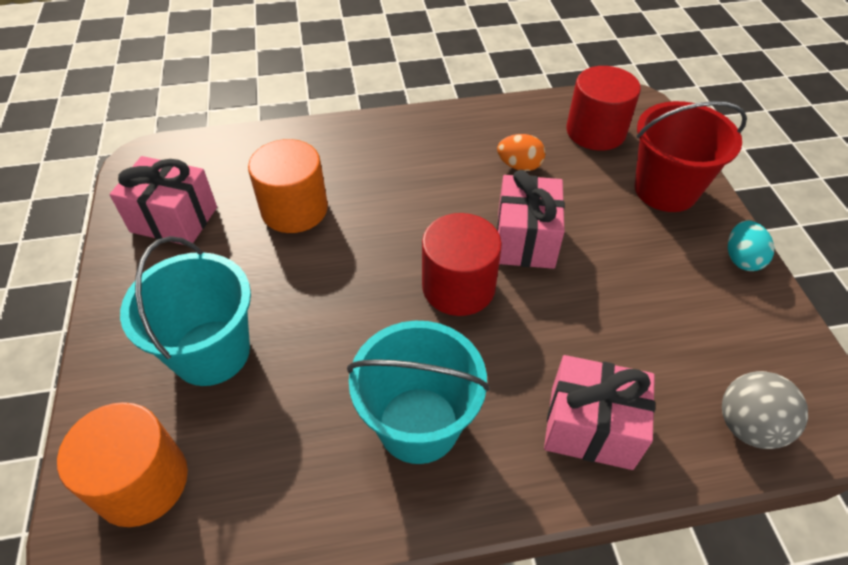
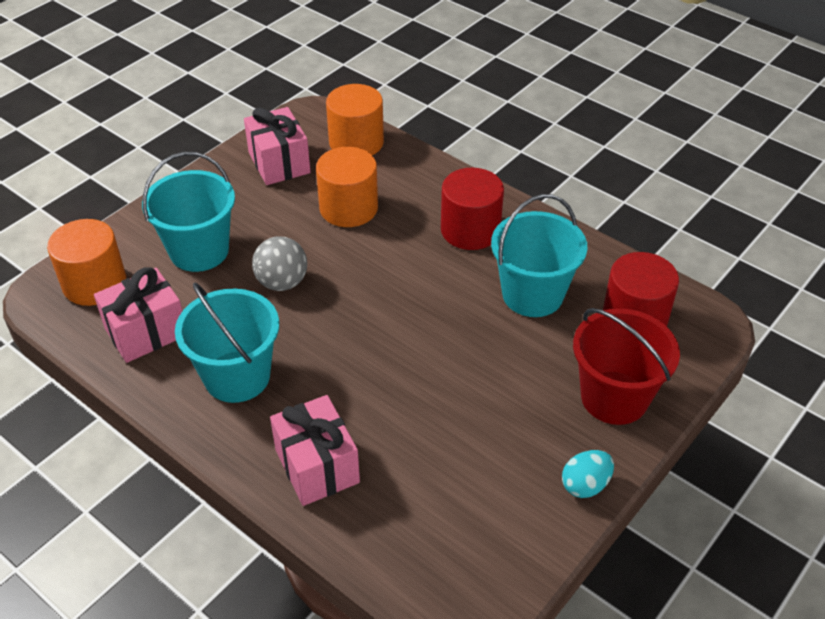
camera: 50 degrees right, 5 degrees down
(221, 156) = (356, 142): none -> orange cylinder
(458, 287) = (369, 330): red cylinder -> red cylinder (470, 230)
(519, 166) = (532, 294): orange egg -> turquoise bucket
(525, 240) = (455, 341): pink gift -> pink gift (146, 332)
(748, 426) = (405, 559): grey ball -> grey ball (282, 282)

